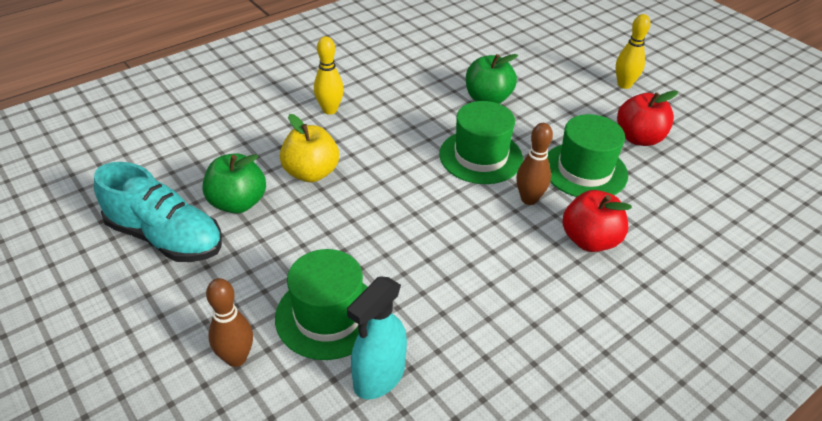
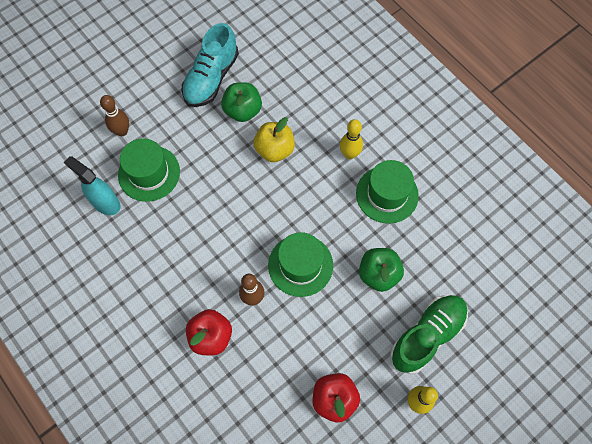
camera: 90 degrees right, 25 degrees up
(553, 73) = (427, 336): none -> green shoe
(584, 170) = (288, 344): green hat -> green hat (387, 194)

